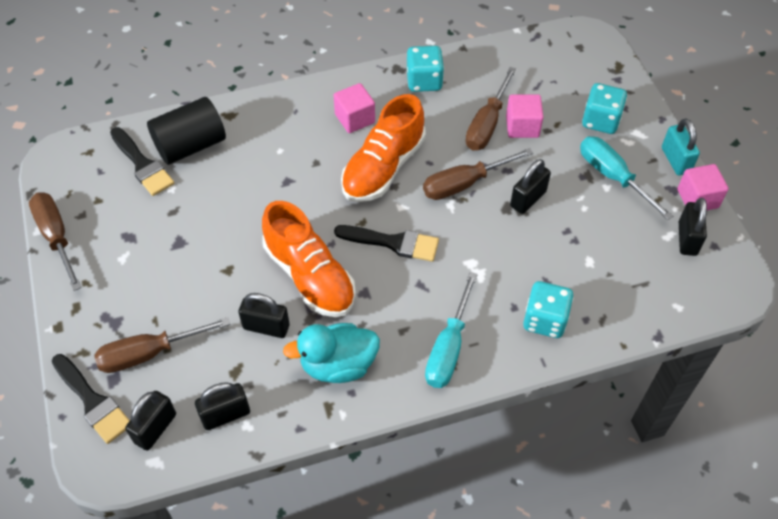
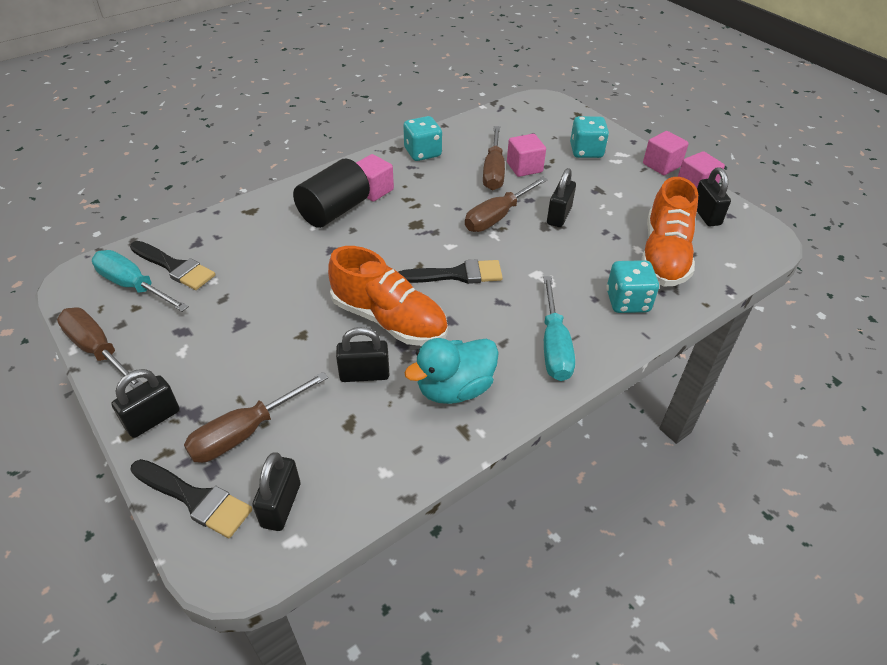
camera: 20 degrees left, 10 degrees down
(190, 145) = (220, 241): black cylinder -> black cylinder (334, 211)
(225, 415) = (356, 468): black padlock -> black padlock (153, 419)
(383, 167) = (418, 220): orange shoe -> orange shoe (664, 255)
(612, 176) = (619, 186): turquoise screwdriver -> turquoise screwdriver (133, 286)
(675, 160) = (661, 165): turquoise padlock -> pink cube

